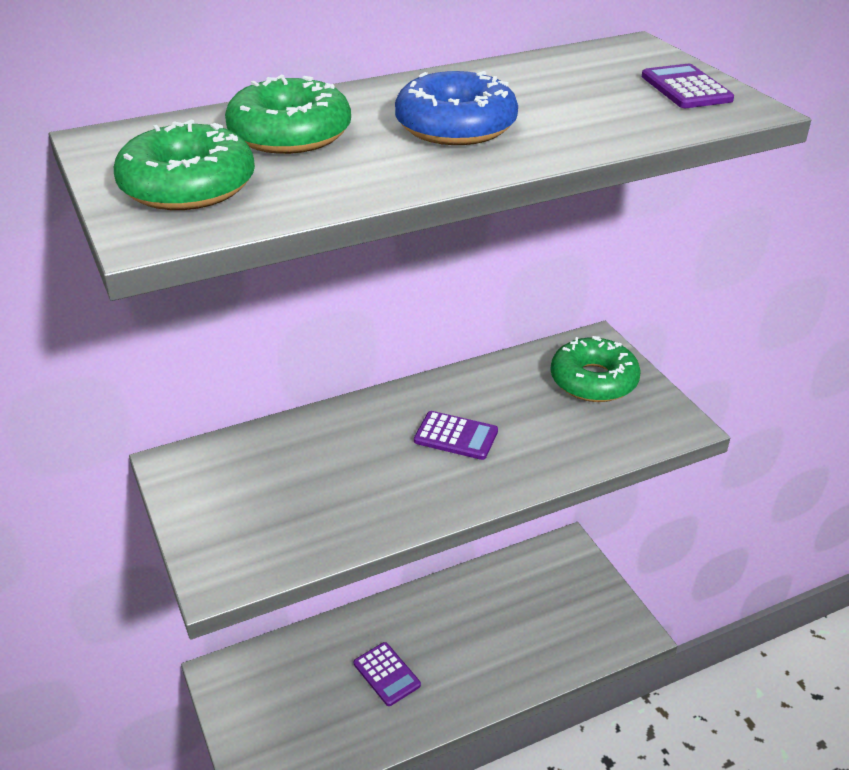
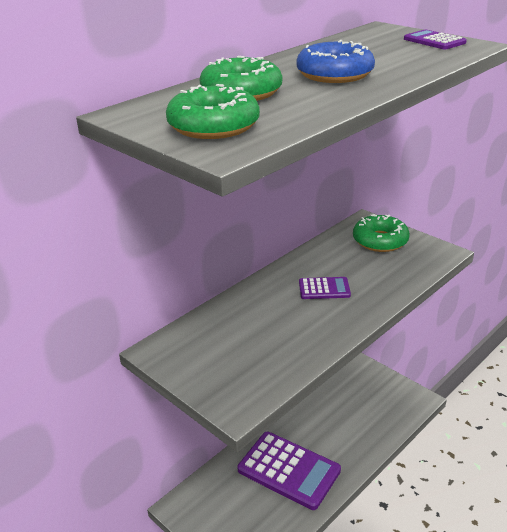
camera: 20 degrees left, 5 degrees down
(386, 674) = (289, 470): purple calculator -> purple calculator, size x2.07

